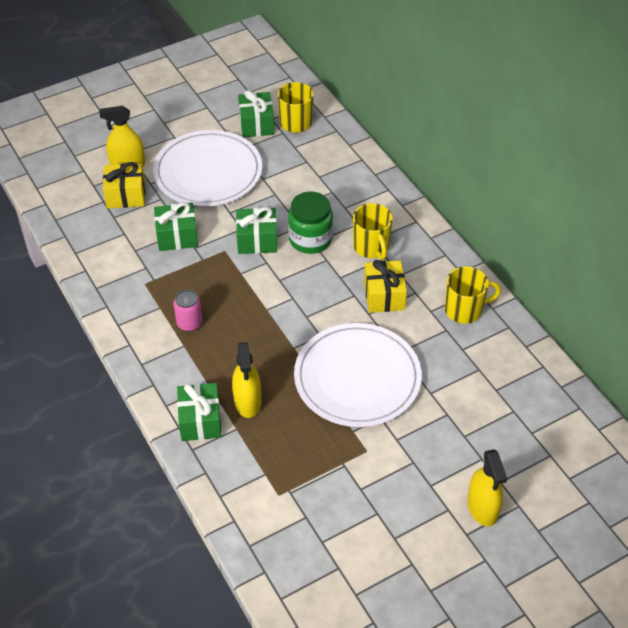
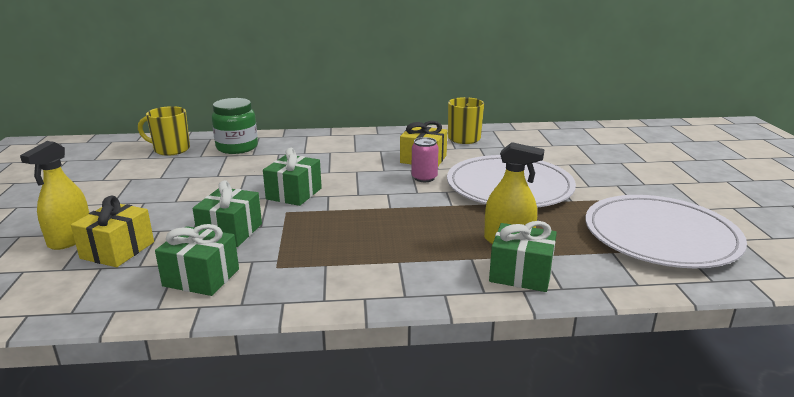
camera: 65 degrees left, 25 degrees down
(189, 323) = (369, 251): pink can -> pink can (424, 178)
(208, 172) = (164, 197): white plate -> white plate (660, 236)
(256, 124) = (142, 164): green gift -> green gift (201, 277)
(310, 239) = (324, 172): green jar -> green jar (237, 147)
(371, 247) = (363, 153): yellow mug -> none
(482, 508) = (672, 171): yellow spray bottle -> none

